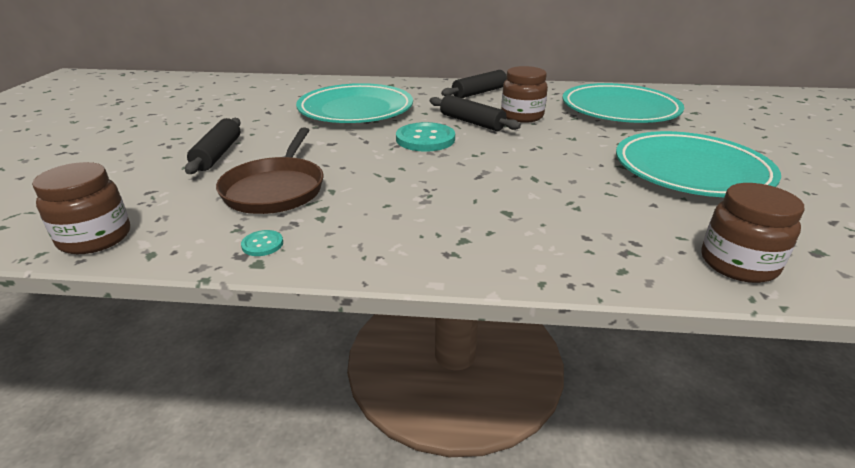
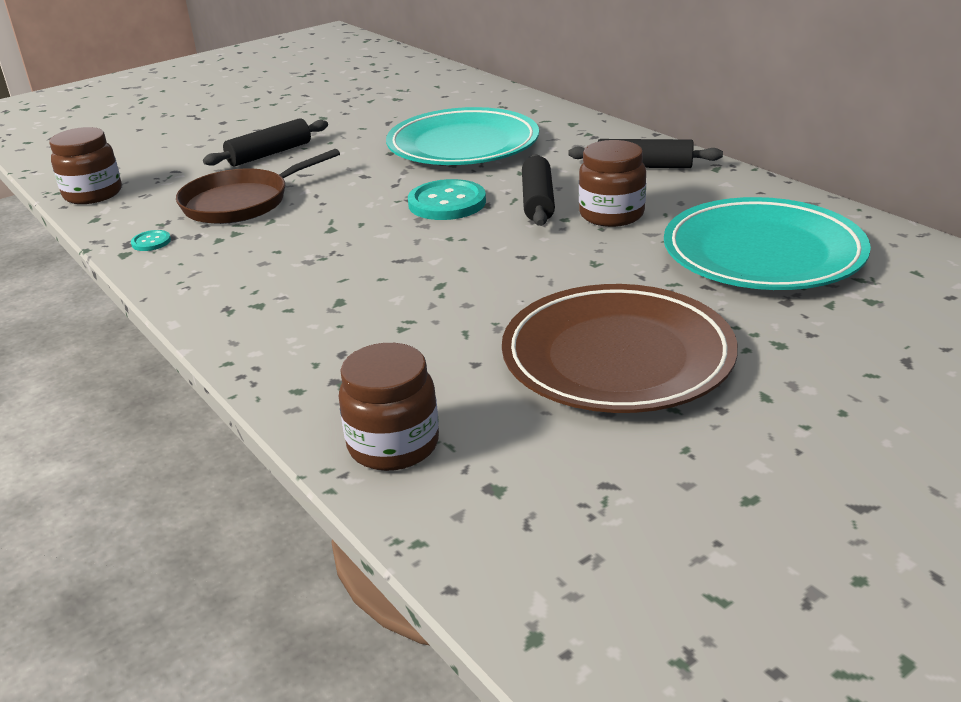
camera: 50 degrees right, 0 degrees up
(691, 171) = (617, 357): turquoise plate -> brown plate

